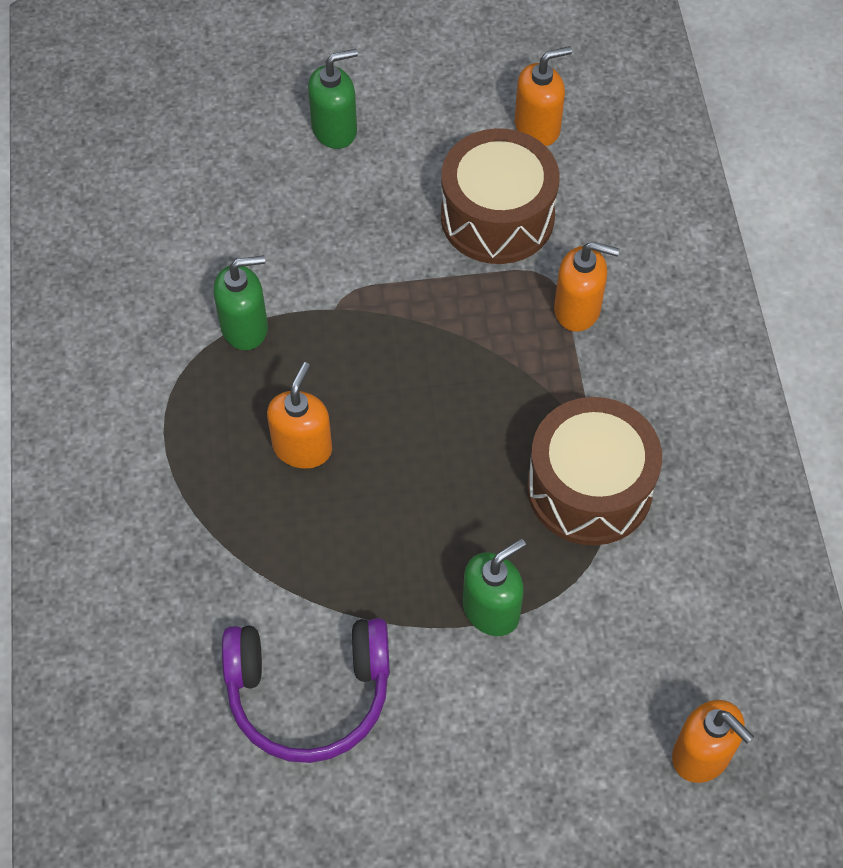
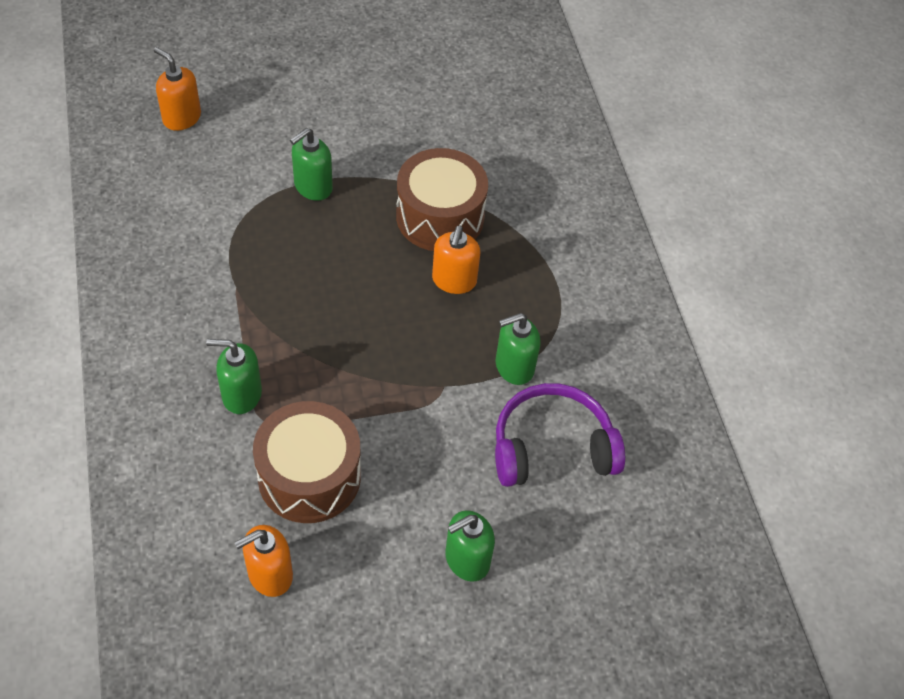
camera: 170 degrees right, 5 degrees down
(309, 693) = (428, 140): purple headphones -> purple headphones (552, 447)
(577, 309) = (241, 395): orange soap dispenser -> green soap dispenser
(589, 488) = (241, 262): brown drum -> brown drum (440, 217)

